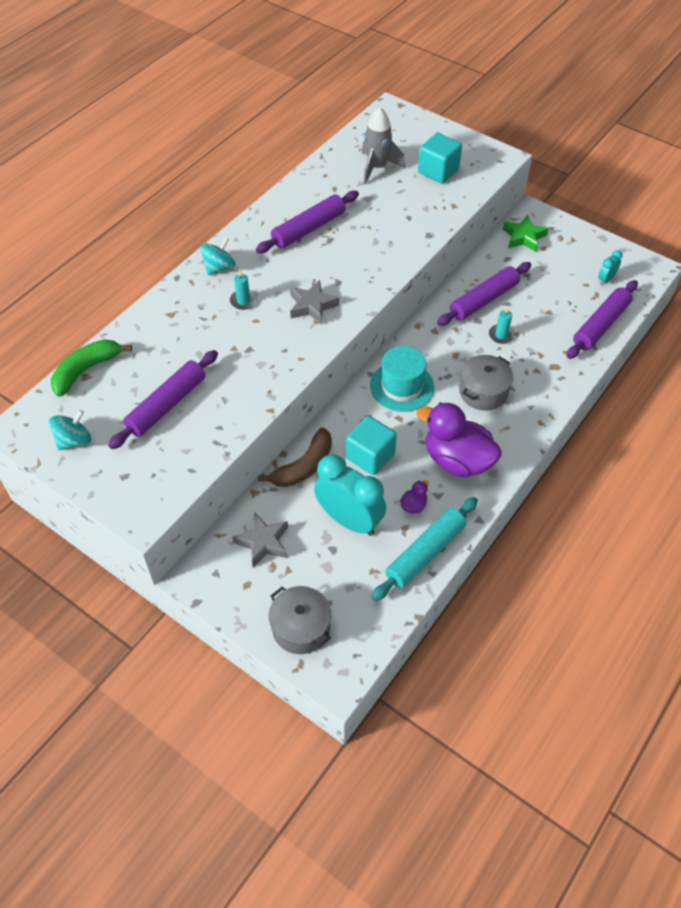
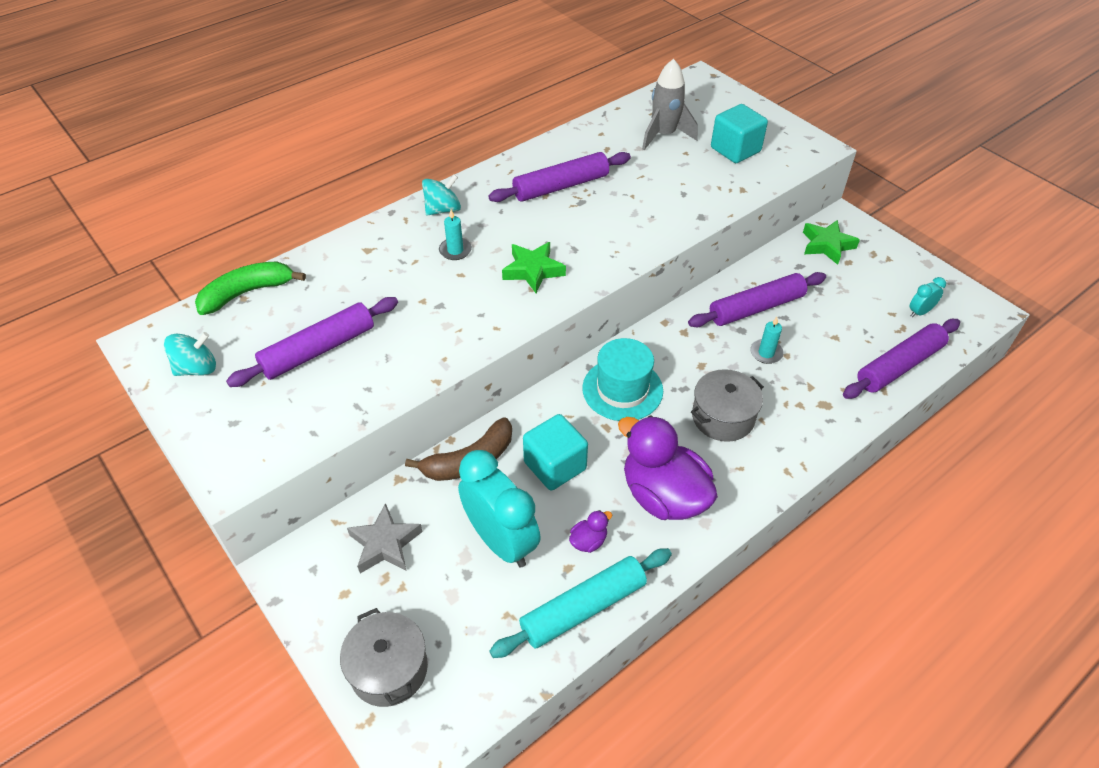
camera: 15 degrees right, 5 degrees down
(312, 306) = (533, 270): grey star -> green star

